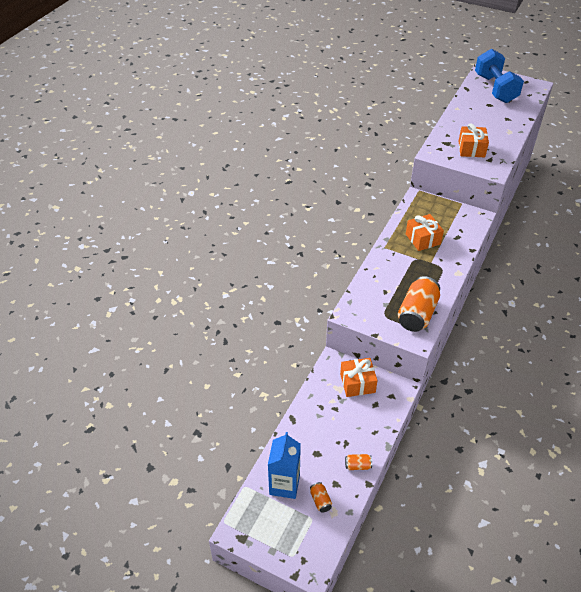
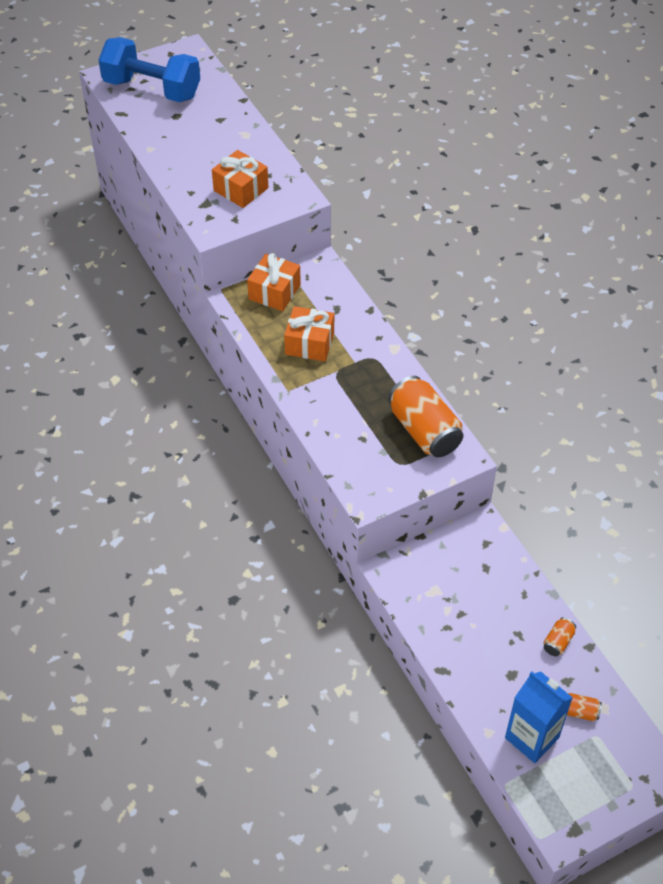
camera: 55 degrees left, 5 degrees up
(357, 383) = (441, 566): orange gift -> orange gift (274, 292)

